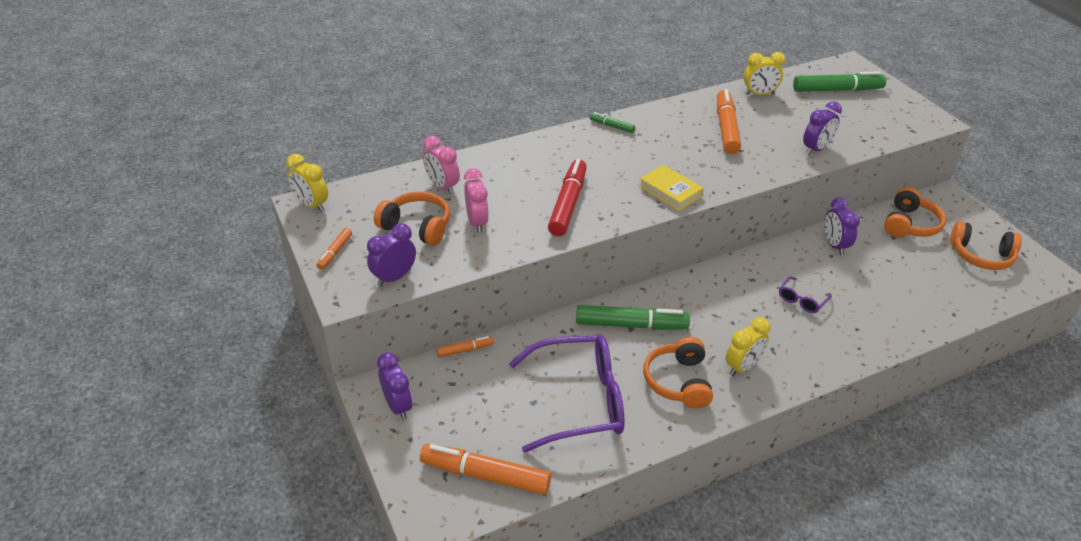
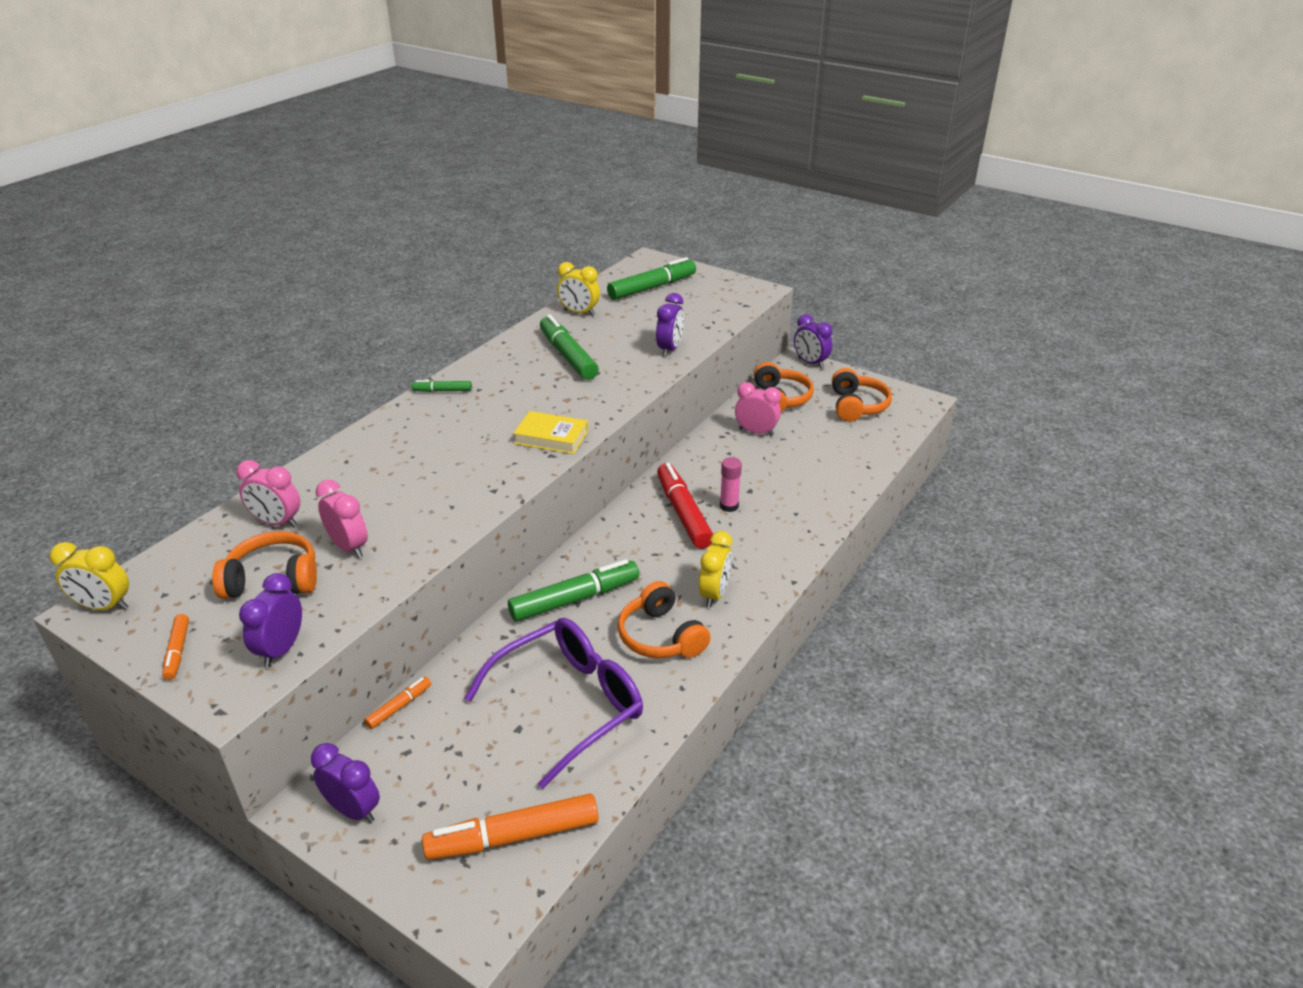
camera: 30 degrees left, 5 degrees down
(568, 204) = (446, 488): red marker -> red marker (683, 513)
(726, 128) = (568, 356): orange marker -> green marker
(759, 94) = (579, 313): yellow clock -> yellow clock turned 60 degrees clockwise
(801, 300) = (729, 506): purple glasses -> pink glue stick
(834, 245) = (725, 442): purple clock -> purple clock (810, 363)
(867, 246) = (756, 432): none -> pink clock
(981, 256) = (857, 406): orange headphones -> orange headphones turned 75 degrees counterclockwise

